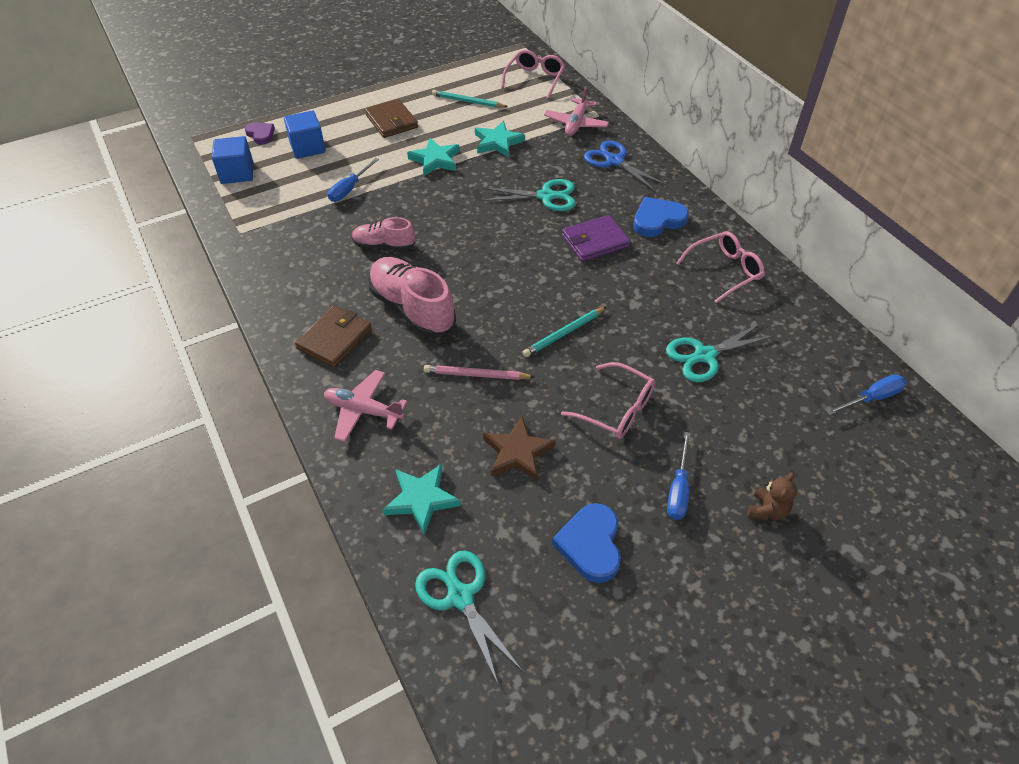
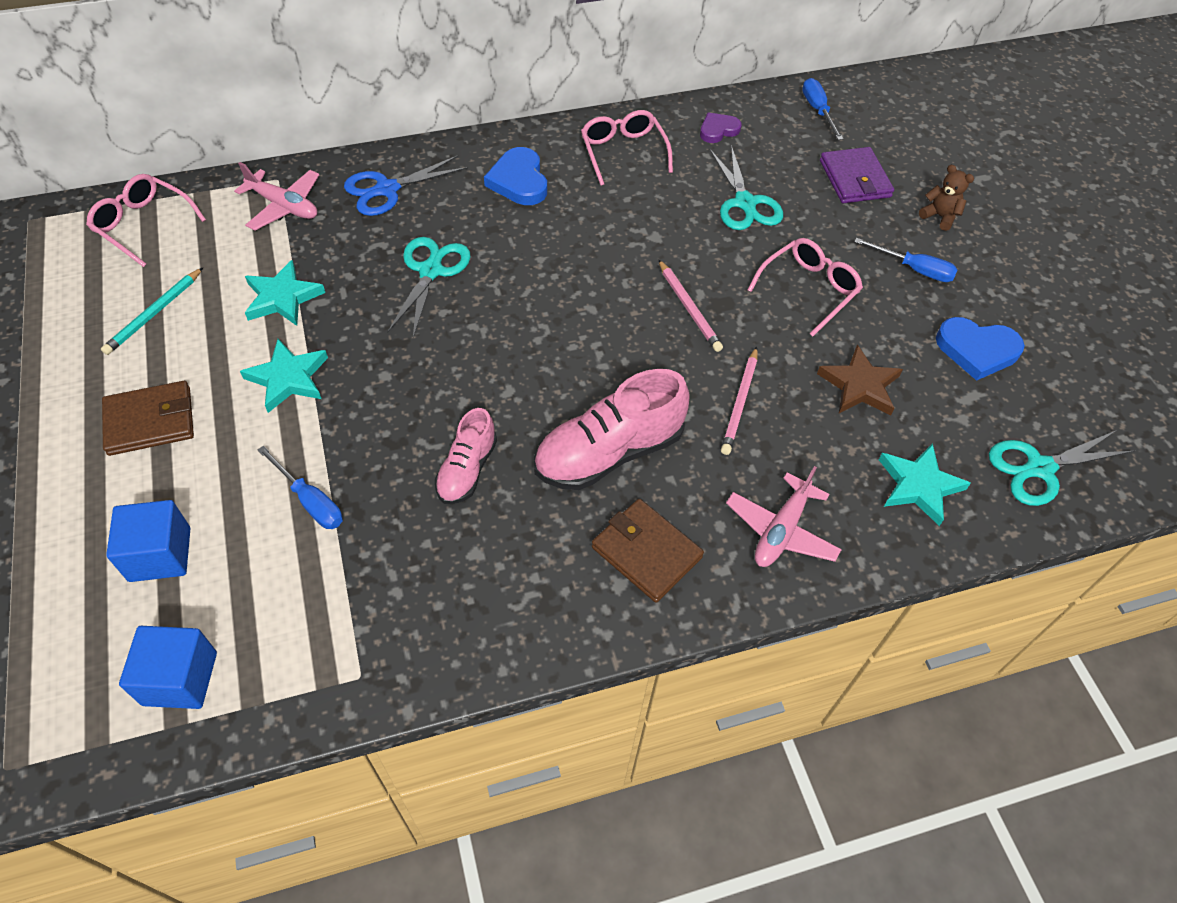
camera: 80 degrees left, 5 degrees up
(261, 134) = (73, 632): purple heart -> purple heart (718, 130)
(564, 333) = (688, 308): turquoise pencil -> pink pencil
(595, 241) = (537, 244): purple wallet -> purple wallet (854, 179)

